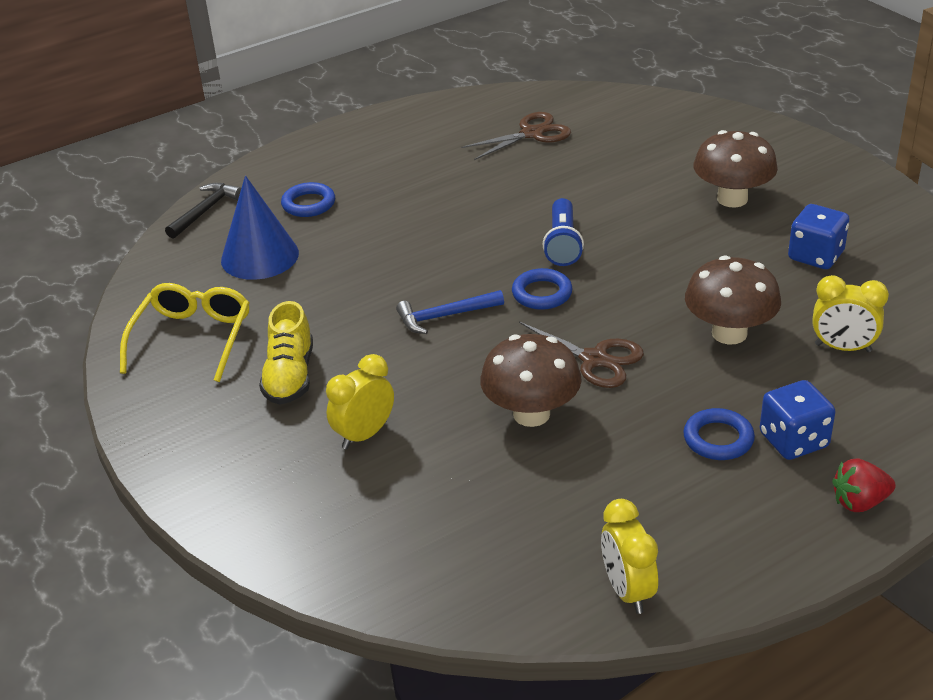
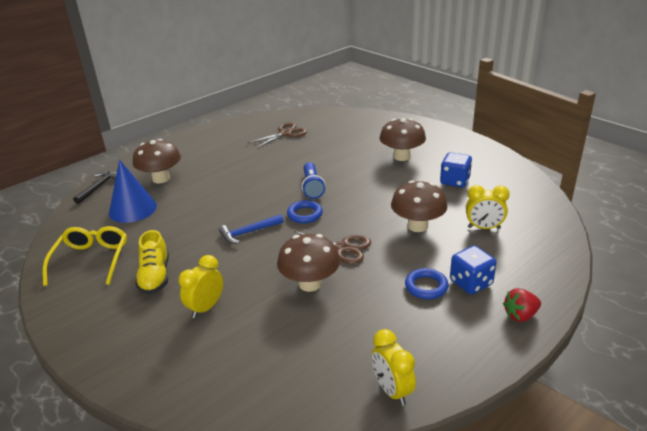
camera: 10 degrees left, 5 degrees down
(308, 204) = (161, 179): blue ring -> brown mushroom

